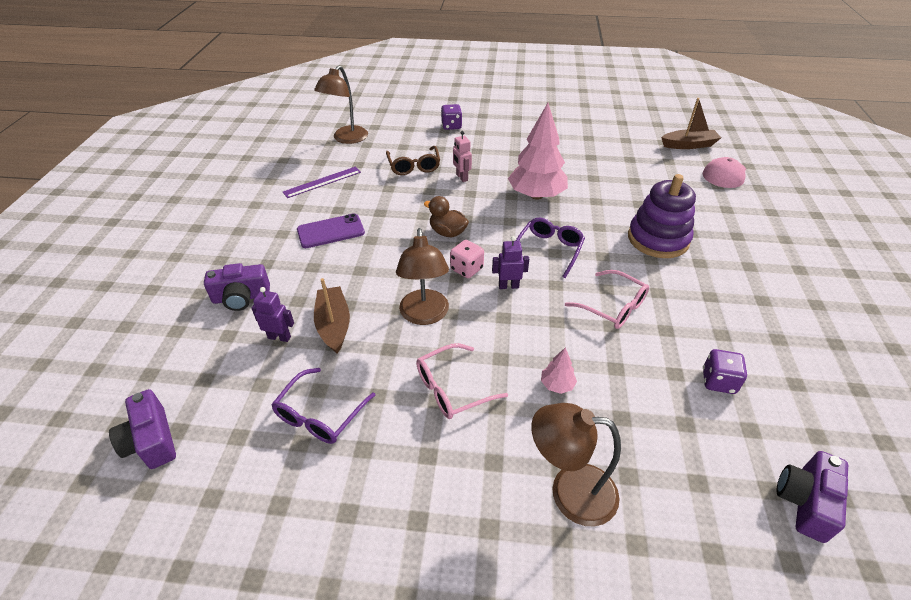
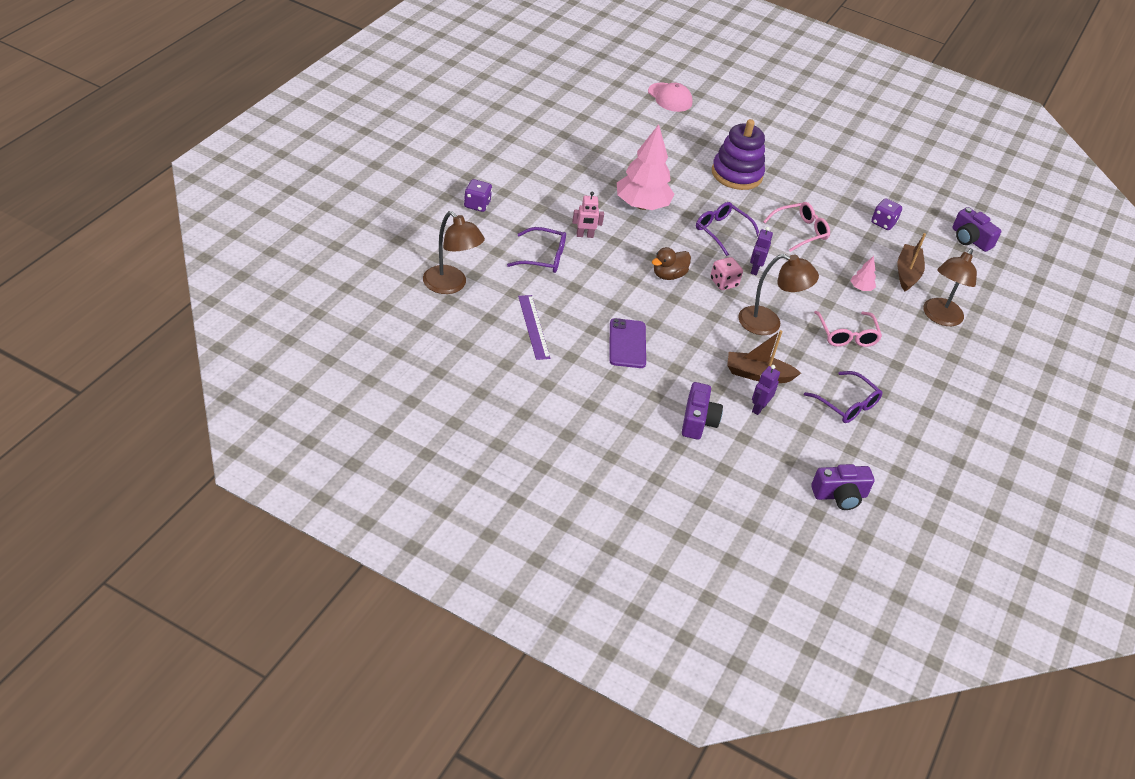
camera: 75 degrees left, 0 degrees up
(414, 166) = (543, 257): brown glasses -> purple glasses
(689, 145) = (615, 90): brown boat -> brown boat (907, 273)

